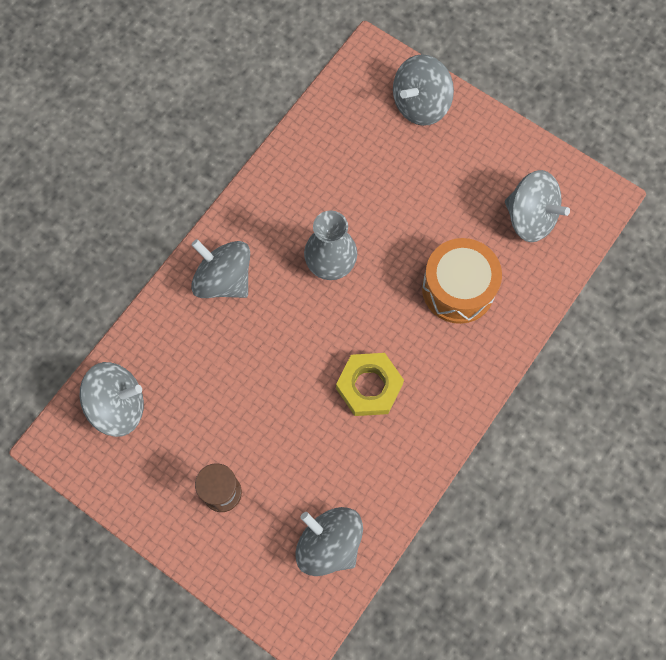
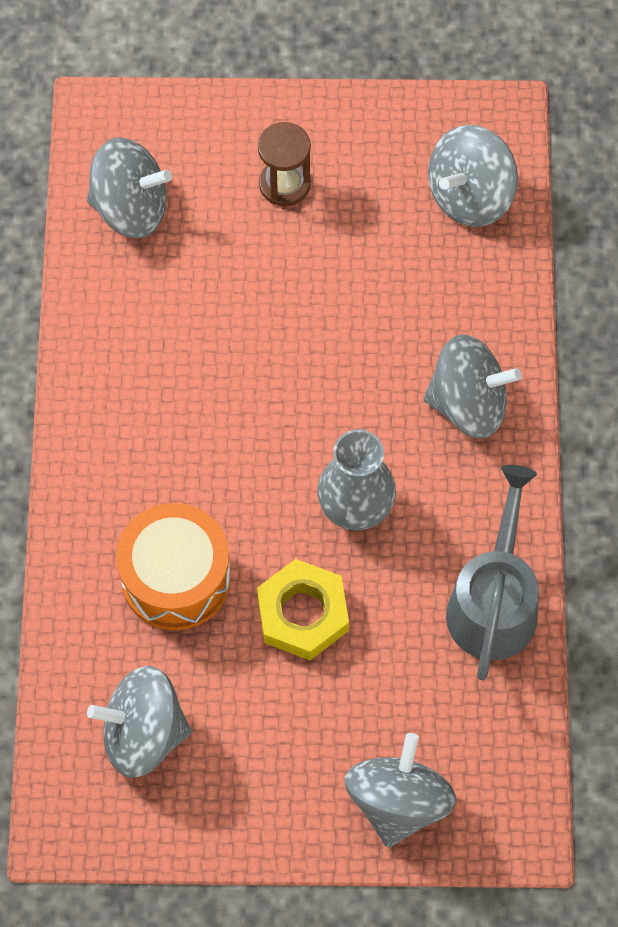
camera: 145 degrees right, 5 degrees down
(296, 167) = (494, 600): none -> grey watering can
(369, 386) = (203, 393): yellow nut -> yellow nut (302, 614)

